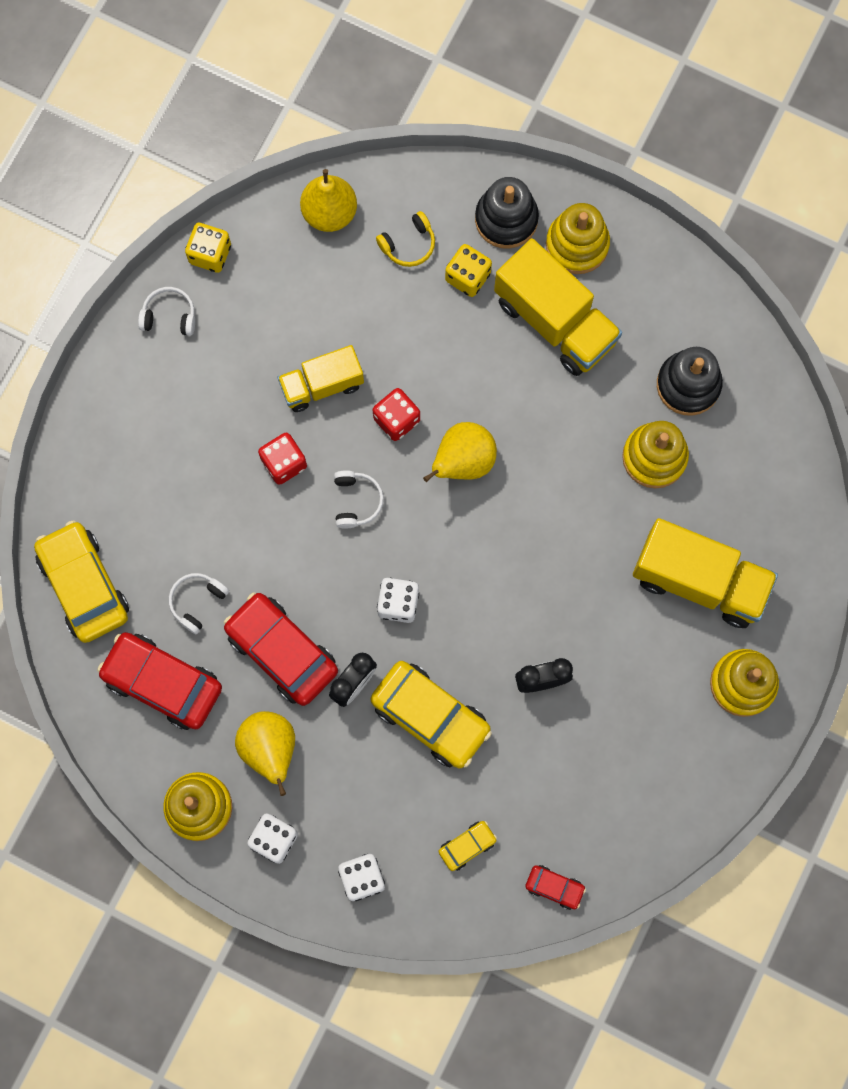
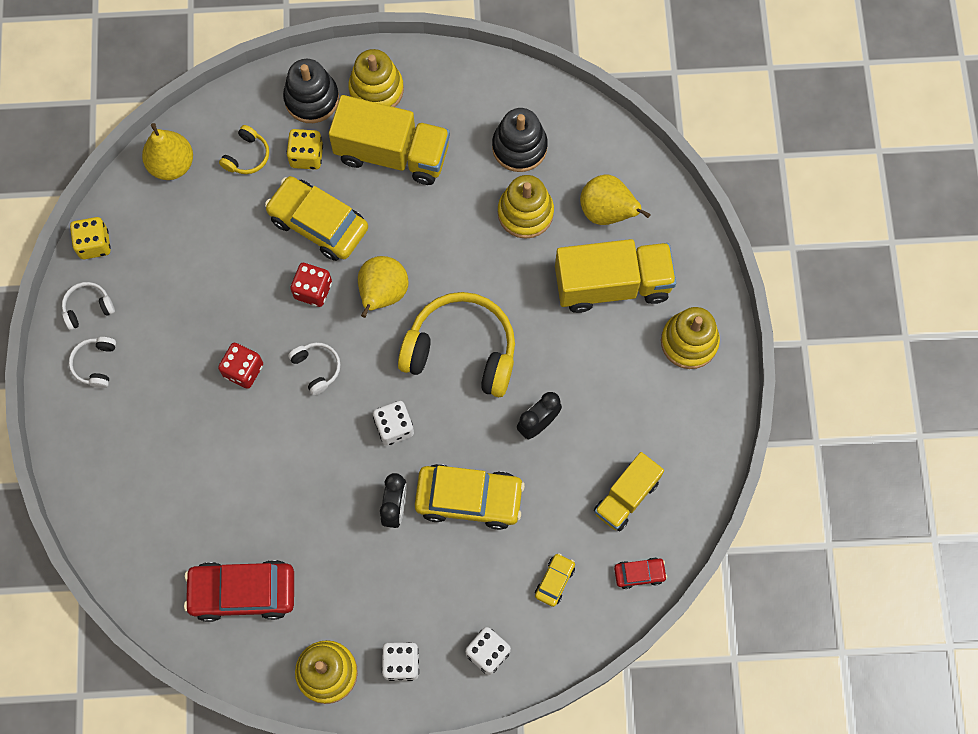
camera: 30 degrees left, 5 degrees down
(84, 585) = (135, 552): yellow car -> yellow car (318, 224)
(197, 602) = (235, 514): white headphones -> white headphones (95, 364)
(270, 749) = (358, 595): yellow pear -> yellow pear (607, 212)
(282, 651) = (324, 514): red car -> none
(322, 385) = (239, 296): yellow truck -> yellow truck (626, 497)
(508, 563) = (461, 351): none -> yellow headphones

